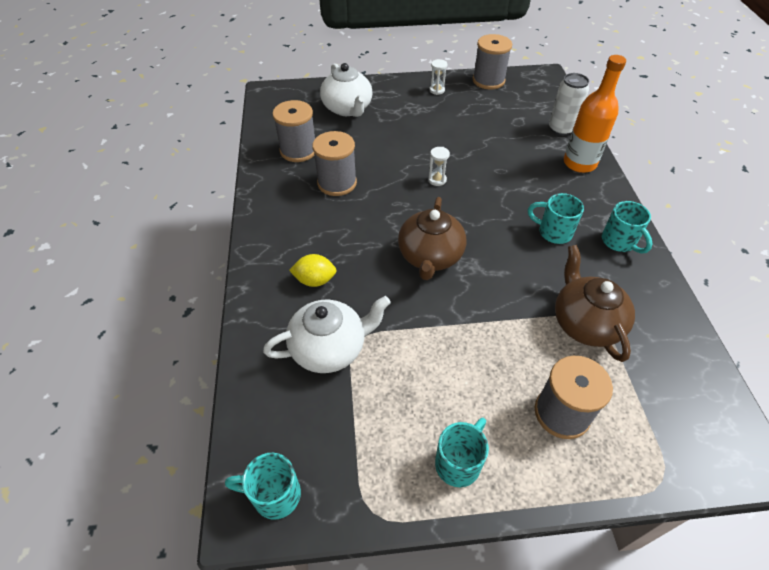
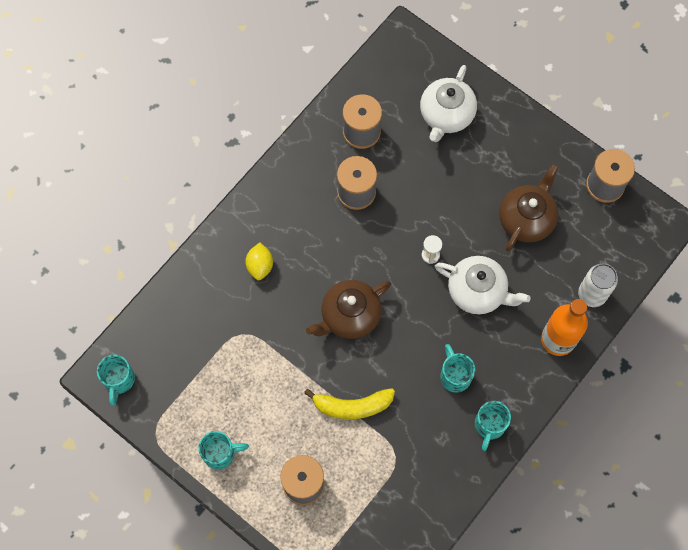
camera: 45 degrees right, 20 degrees up
(274, 495) = (119, 380): turquoise mug -> turquoise mug turned 135 degrees counterclockwise
(315, 280) = (260, 266): yellow lemon -> yellow lemon turned 45 degrees clockwise
(330, 348) = (222, 323): white teapot -> white teapot (478, 291)
(437, 90) = (545, 157): white hourglass -> none
(515, 314) = (352, 406): none -> yellow banana
(585, 323) = (387, 452): brown teapot -> brown teapot (526, 219)

